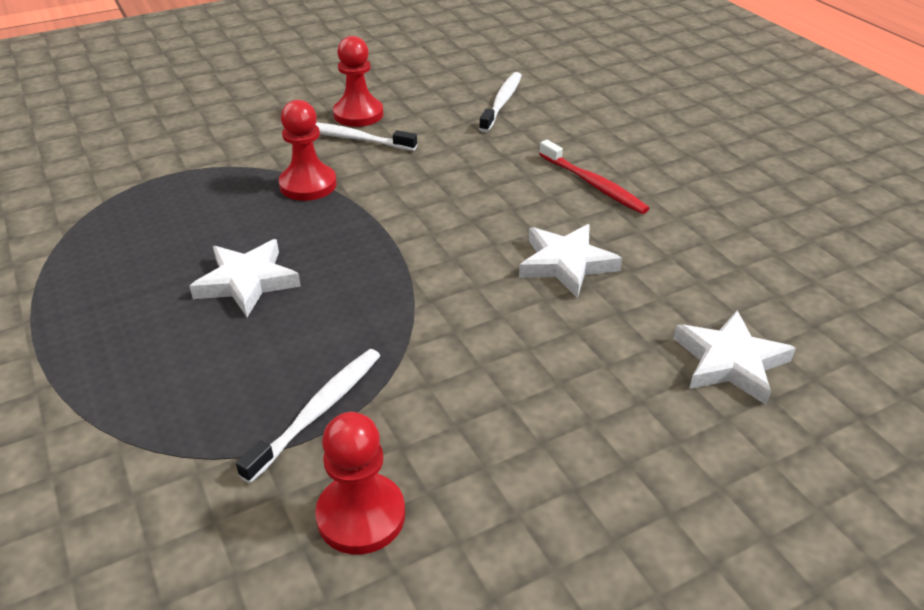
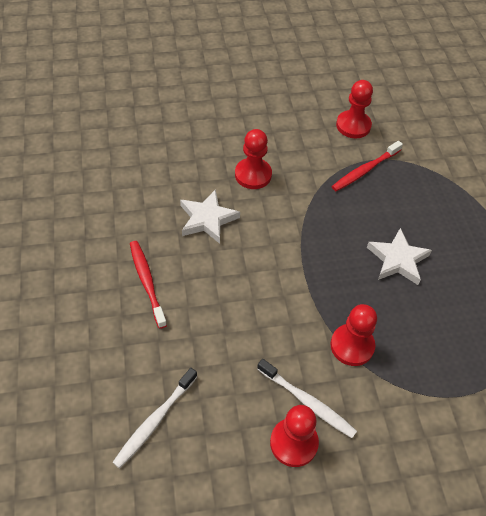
camera: 165 degrees left, 15 degrees up
(317, 412) = (365, 170): white toothbrush -> red toothbrush
(533, 345) = (253, 175): none -> red pawn
(730, 362) = (166, 141): white star -> none

